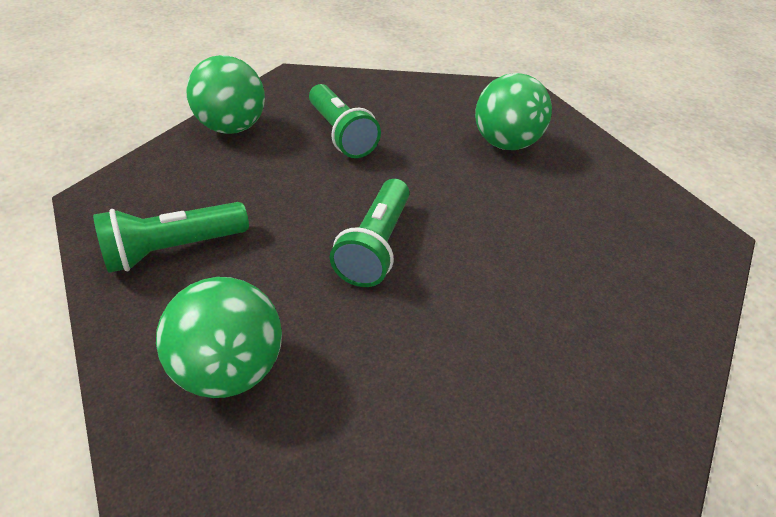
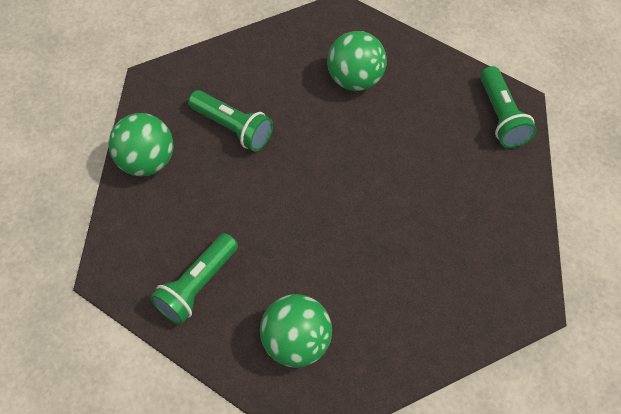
camera: 25 degrees left, 15 degrees up
(375, 246) = (322, 217): green flashlight -> green flashlight (501, 116)

